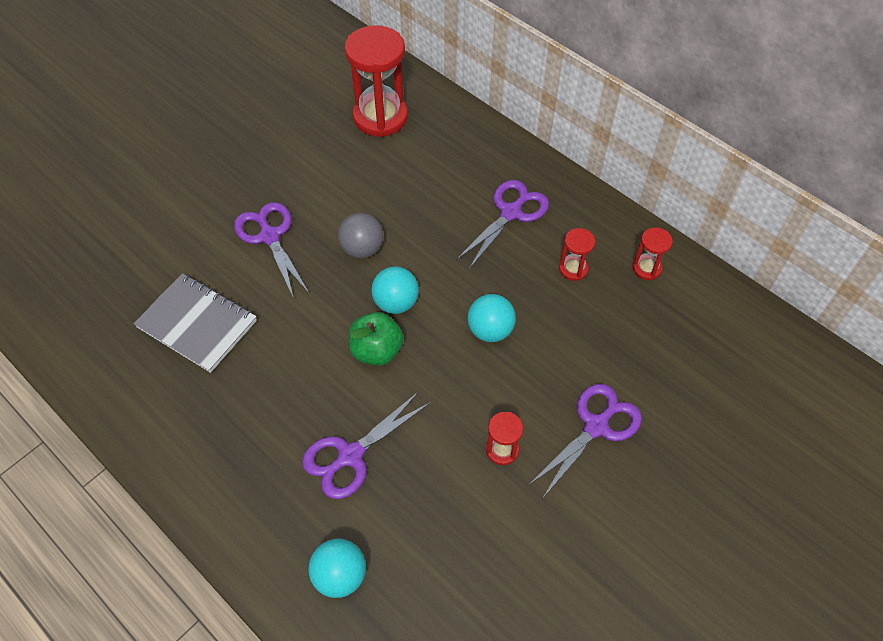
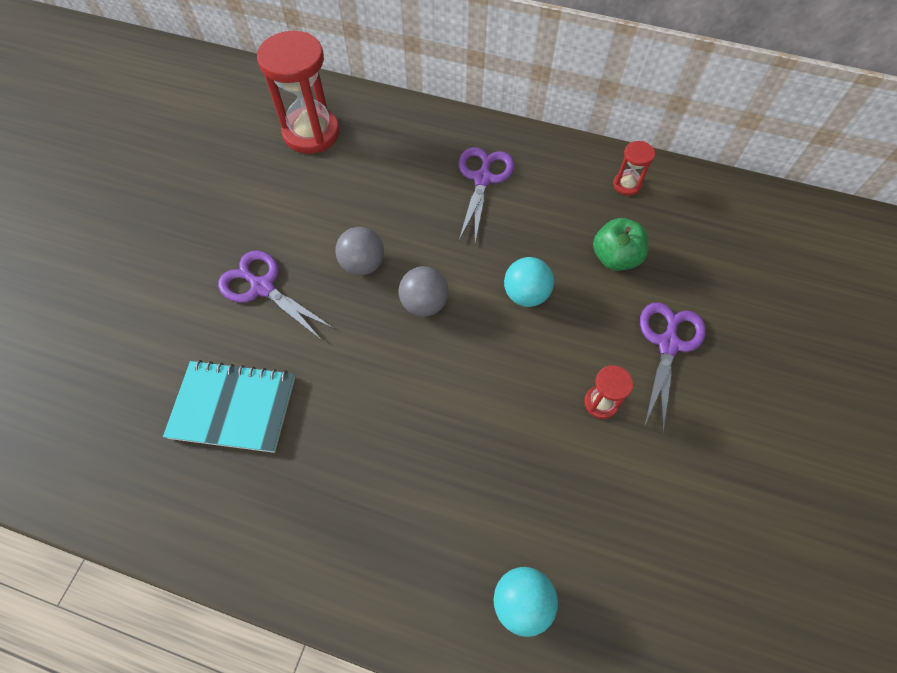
camera: 25 degrees left, 5 degrees up
(197, 324) = (233, 407): grey notebook -> turquoise notebook
(350, 455) = (464, 474): purple scissors -> none
(376, 351) = (431, 358): green apple -> green apple (615, 258)
(396, 303) = (424, 304): turquoise ball -> grey ball
(573, 269) = (566, 209): red hourglass -> none

